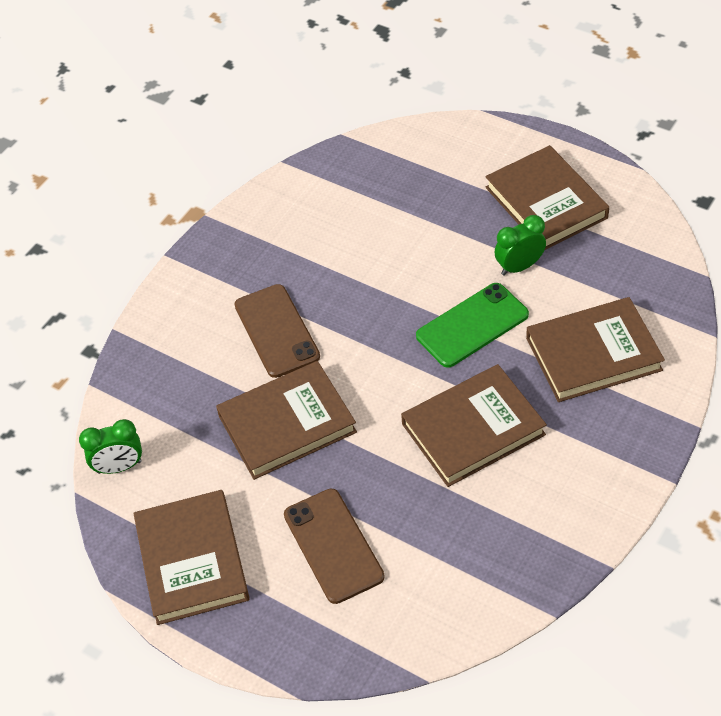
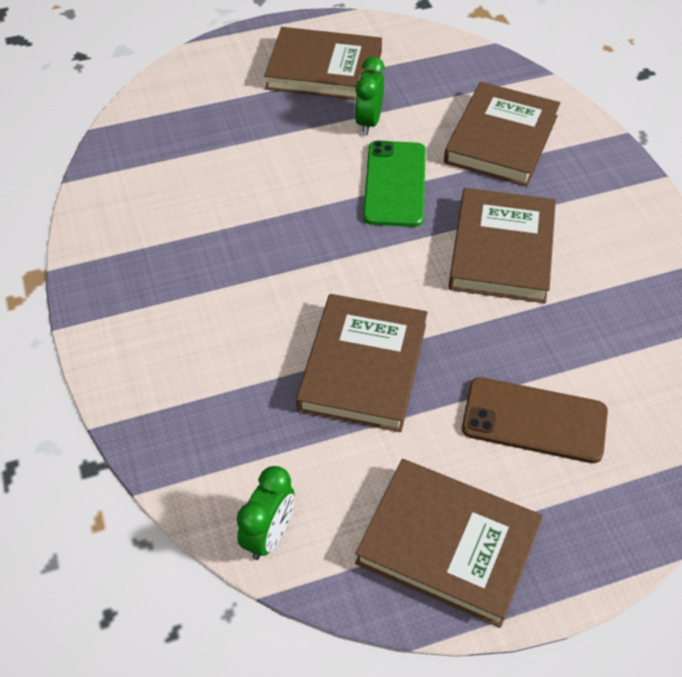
camera: 55 degrees left, 0 degrees up
(277, 331) = (249, 306): brown phone -> none

